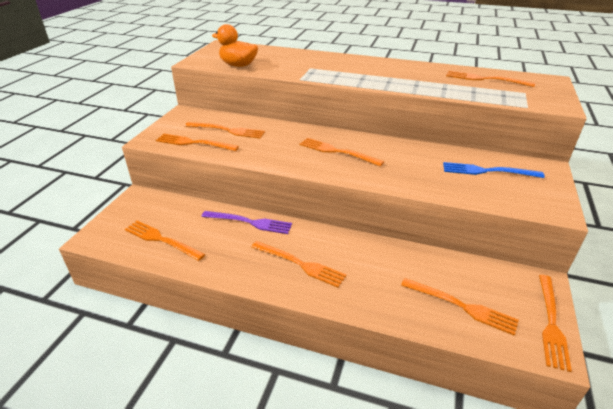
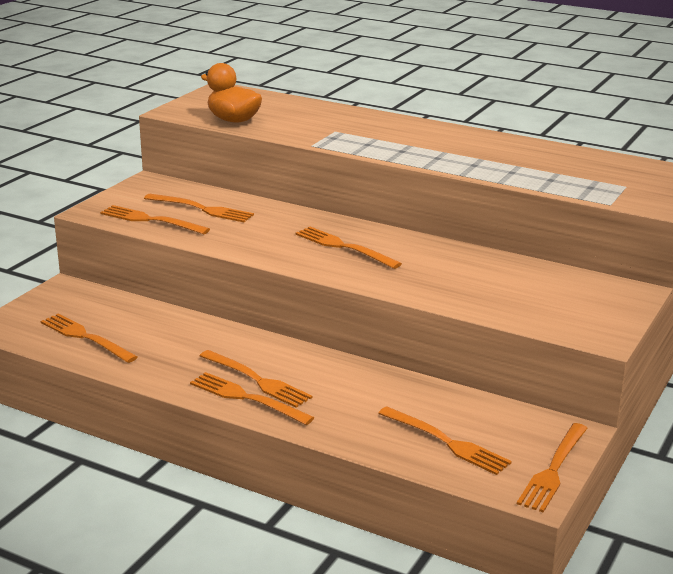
camera: 10 degrees right, 10 degrees down
(250, 222) = (208, 331): purple fork -> none
(484, 79) = (582, 164): orange fork -> orange fork (245, 398)
(486, 171) = (541, 287): blue fork -> none

